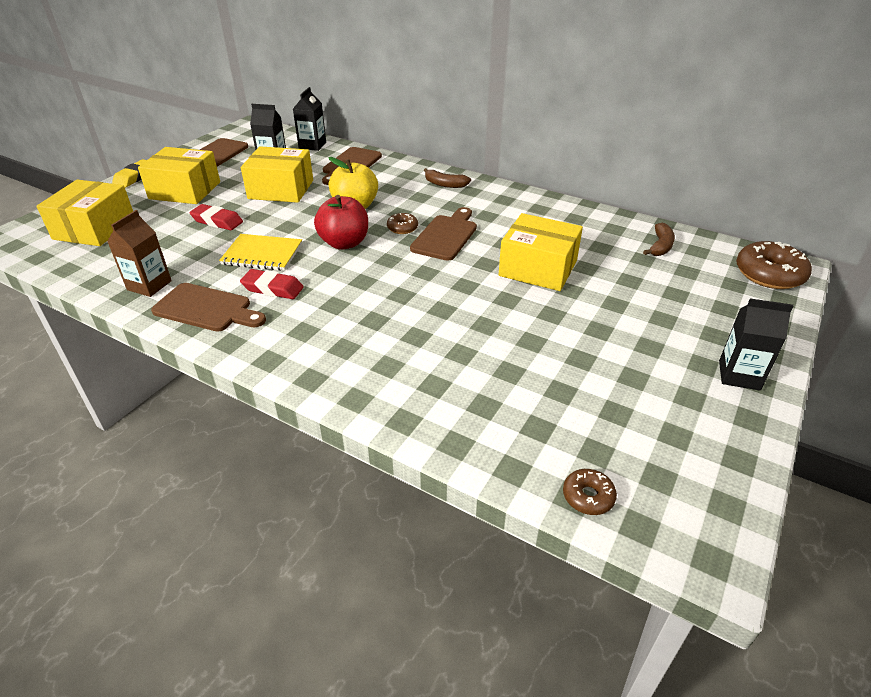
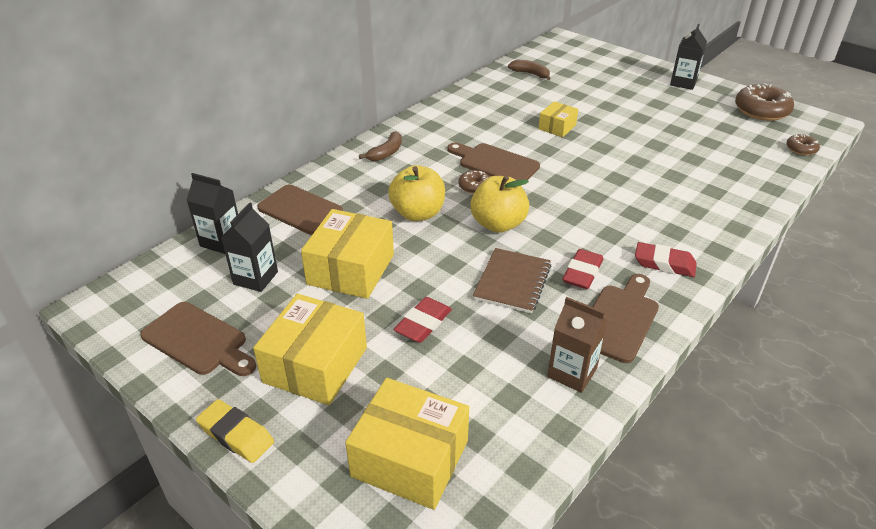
camera: 80 degrees left, 0 degrees up
(262, 254) = (512, 282): yellow notebook -> brown notebook
(286, 338) = (664, 264): none -> red eraser
(344, 243) = (498, 224): red apple -> yellow apple
(538, 268) = (557, 127): yellow box -> yellow box, size x0.54
(769, 274) = (572, 48): brown donut -> brown donut (761, 110)

